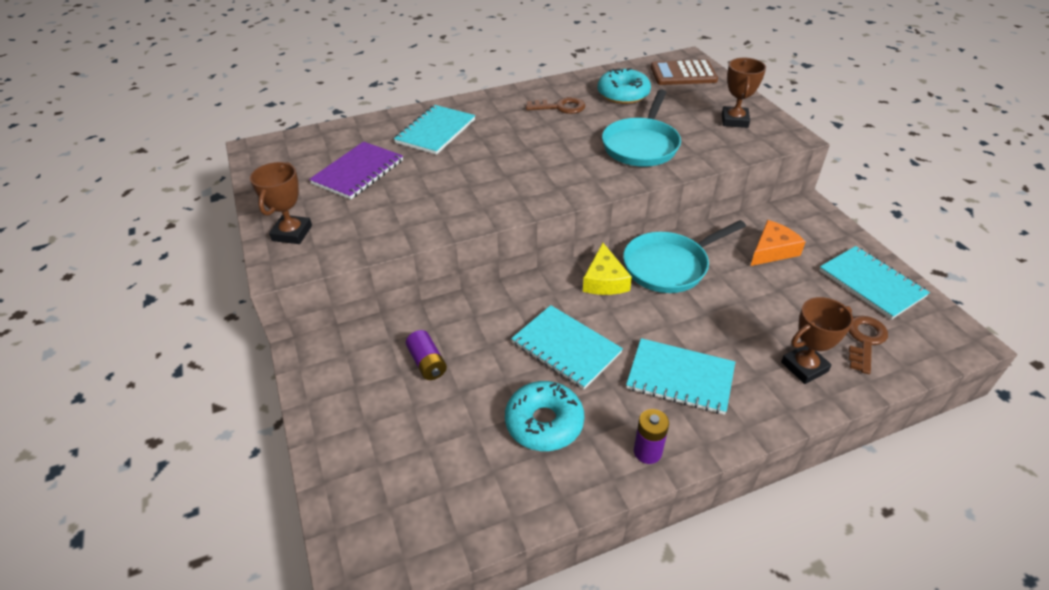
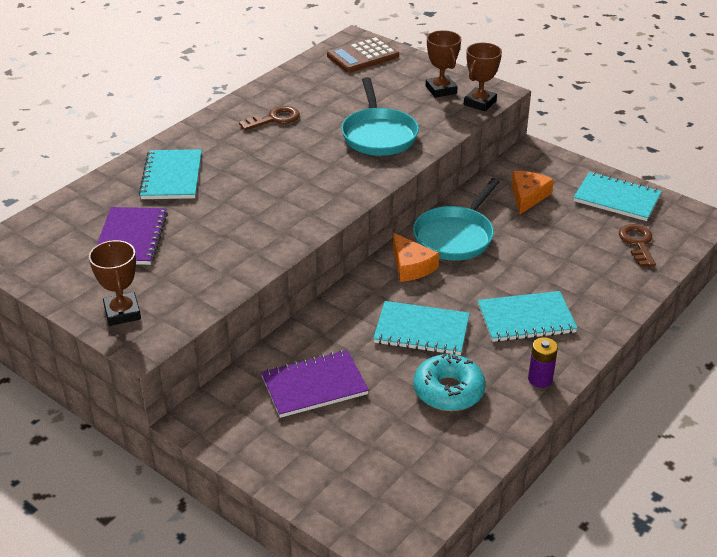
camera: 30 degrees left, 5 degrees down
(427, 363) = (314, 386): purple battery -> purple notebook
(604, 280) = (411, 266): yellow cheese -> orange cheese
(623, 94) = (323, 90): turquoise donut -> none
(804, 367) = (608, 277): brown trophy -> brown trophy (479, 103)

